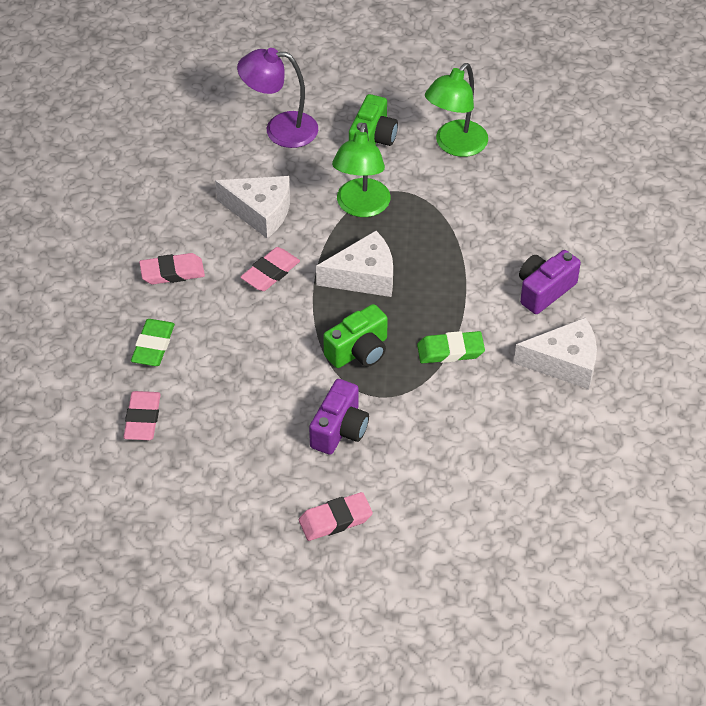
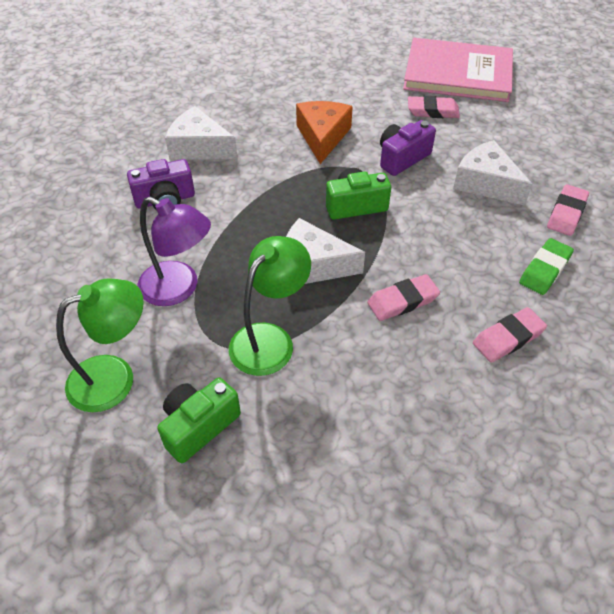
camera: 155 degrees left, 0 degrees up
(172, 272) = (508, 338): pink eraser -> pink eraser turned 45 degrees counterclockwise
(260, 212) = (383, 376): white cheese -> white cheese (486, 183)
(280, 129) = (304, 493): purple lamp -> purple lamp (179, 289)
(330, 609) = (458, 73): none -> pink book
(443, 427) = (322, 137): none -> orange cheese
(450, 351) = (279, 182): green eraser -> none

